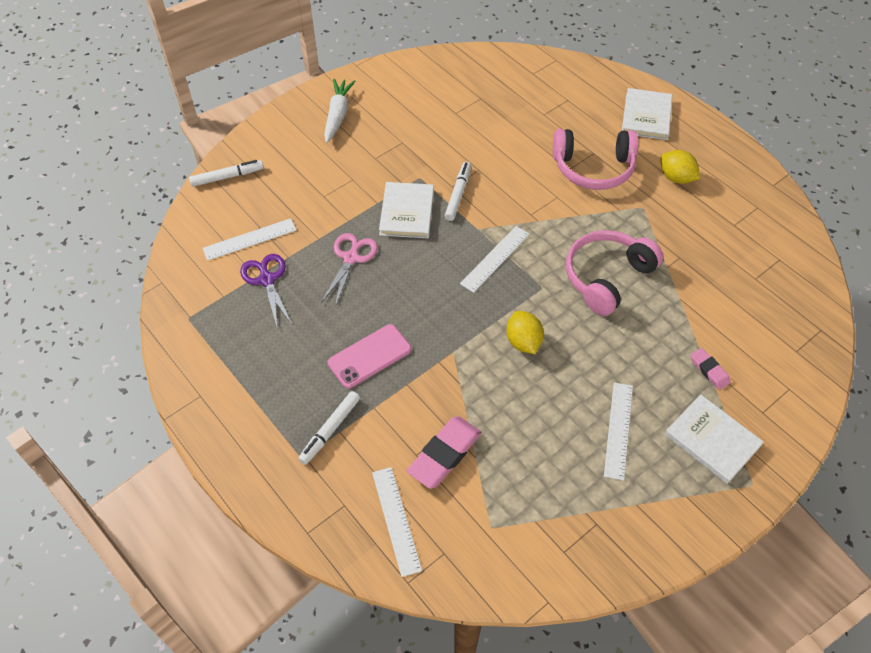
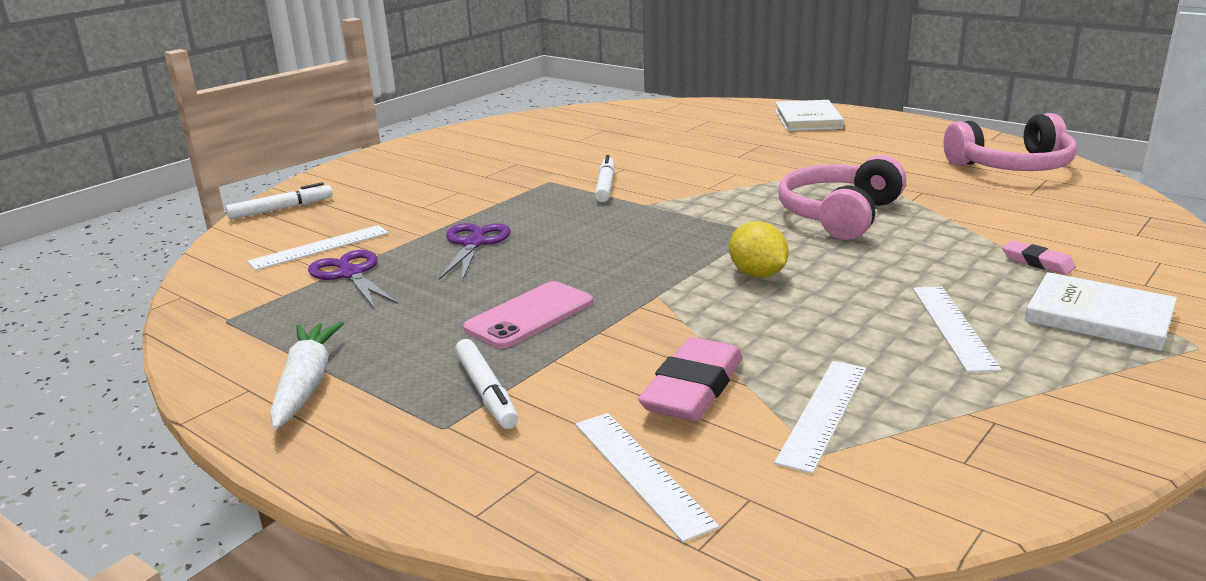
camera: 10 degrees left, 30 degrees down
(330, 430) = (486, 392): white marker -> white marker turned 45 degrees counterclockwise
(338, 115) = (427, 156): white carrot -> white carrot (306, 384)
(351, 258) = (474, 243): pink scissors -> purple scissors
(407, 212) = (542, 204): white book -> none
(495, 258) = (679, 220): white ruler -> white ruler (823, 413)
(593, 168) = (768, 152): pink headphones -> pink headphones (1012, 166)
(676, 178) = (873, 147): yellow lemon -> none

